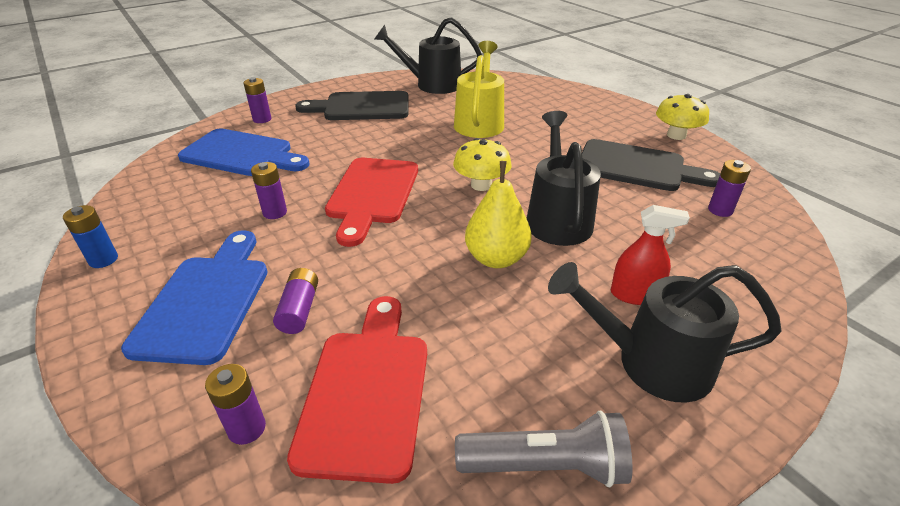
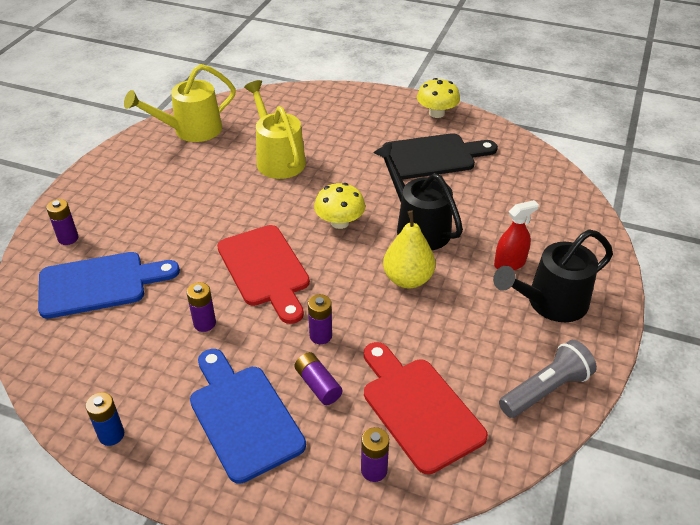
camera: 35 degrees left, 5 degrees up
(361, 107) = (152, 184): black cutting board -> none
(432, 84) = (191, 130): black watering can -> yellow watering can
(720, 210) = (511, 173): purple battery -> purple battery (320, 336)

